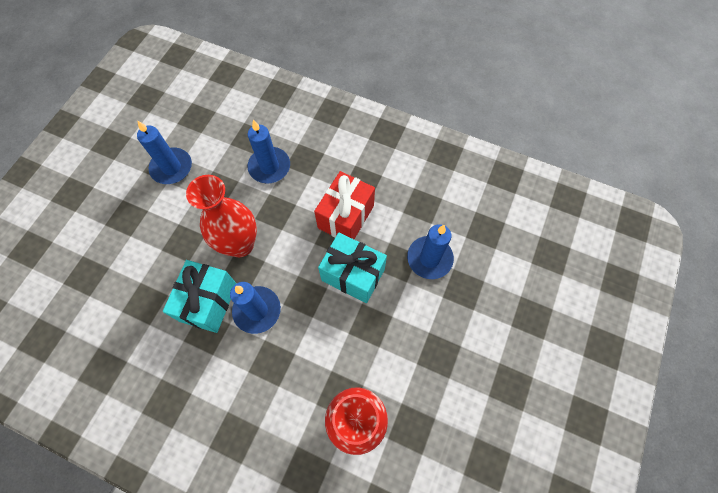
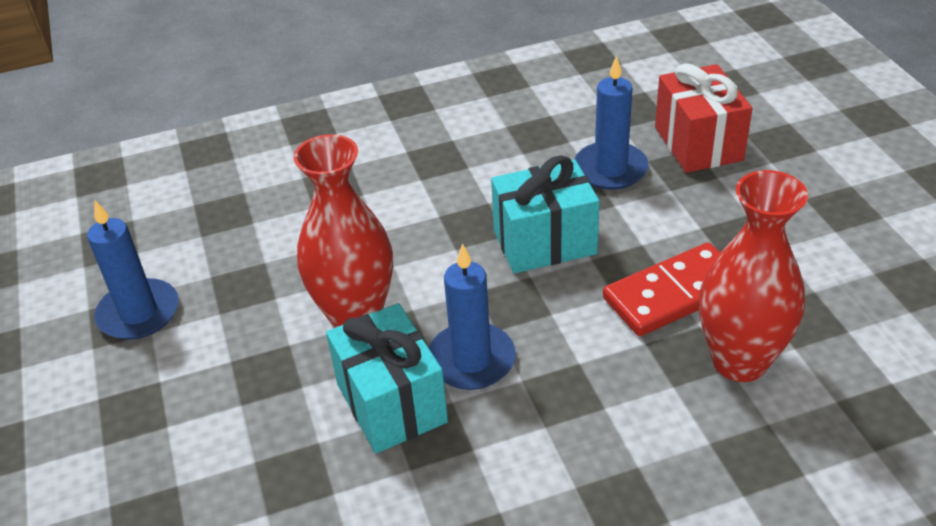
camera: 40 degrees left, 25 degrees down
(269, 167) = (292, 221): blue candle -> none
(346, 217) = (461, 200): red gift -> red gift (698, 144)
(372, 357) = (674, 293): none -> red domino

